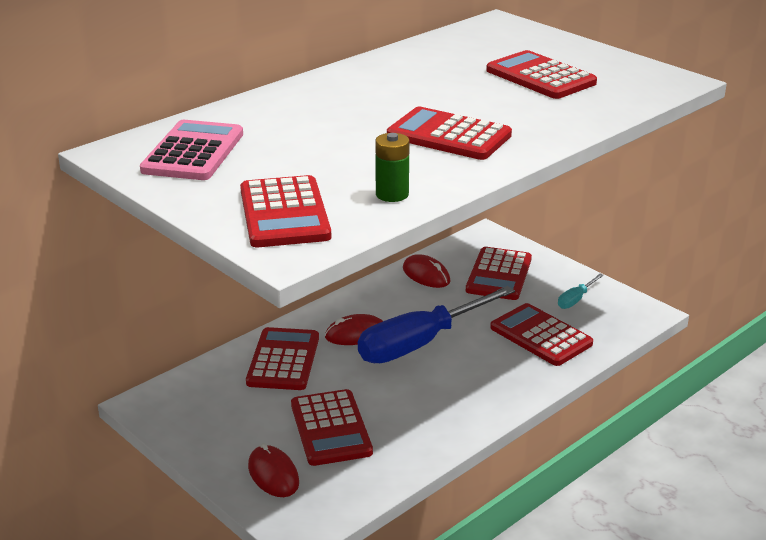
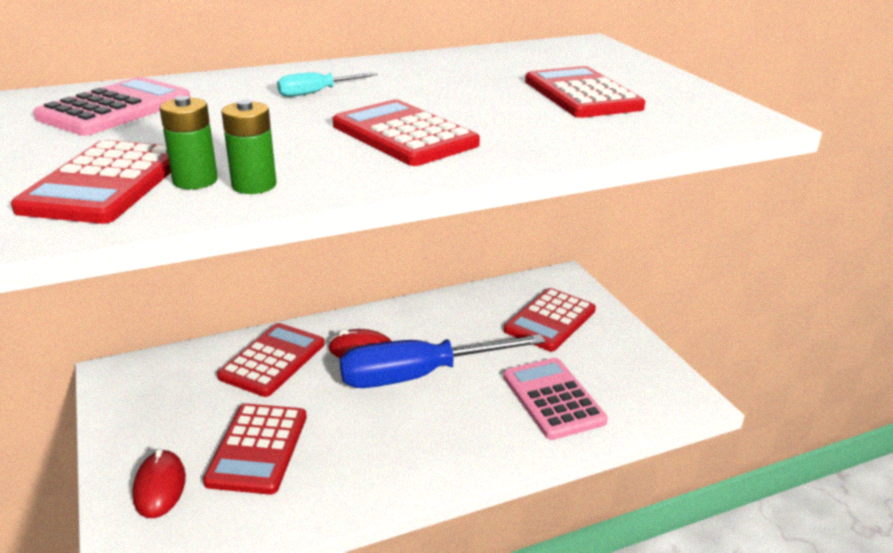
camera: 20 degrees right, 0 degrees up
(346, 199) = (195, 180): none -> green battery
(426, 275) = (475, 304): red mouse -> none
(541, 336) = (553, 399): red calculator -> pink calculator
(576, 299) = (618, 366): turquoise screwdriver -> turquoise screwdriver (316, 93)

